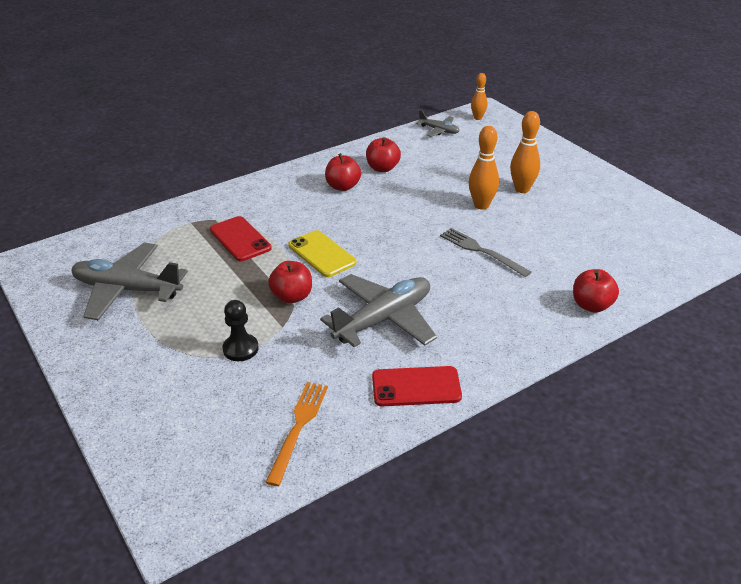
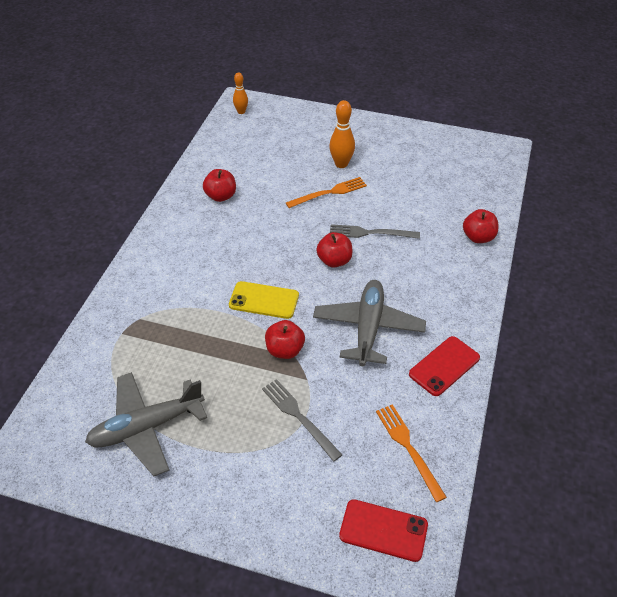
camera: 40 degrees left, 10 degrees up
(240, 239) = (184, 324): red phone -> red phone (383, 530)
(240, 349) = (299, 417): black pawn -> grey fork
(343, 186) = (209, 230): red apple -> red apple (334, 261)
(439, 130) = (224, 138): grey plane -> none
(481, 205) = (329, 193): orange bowling pin -> orange fork

